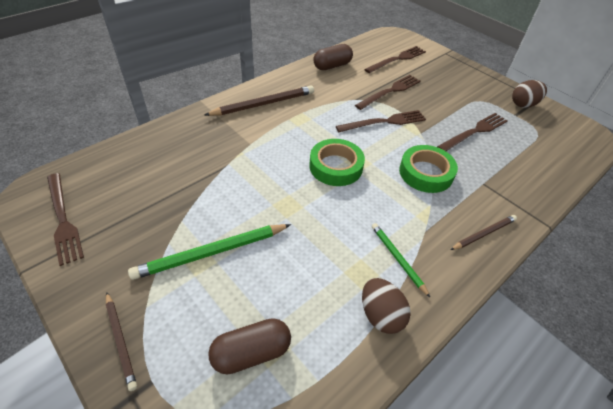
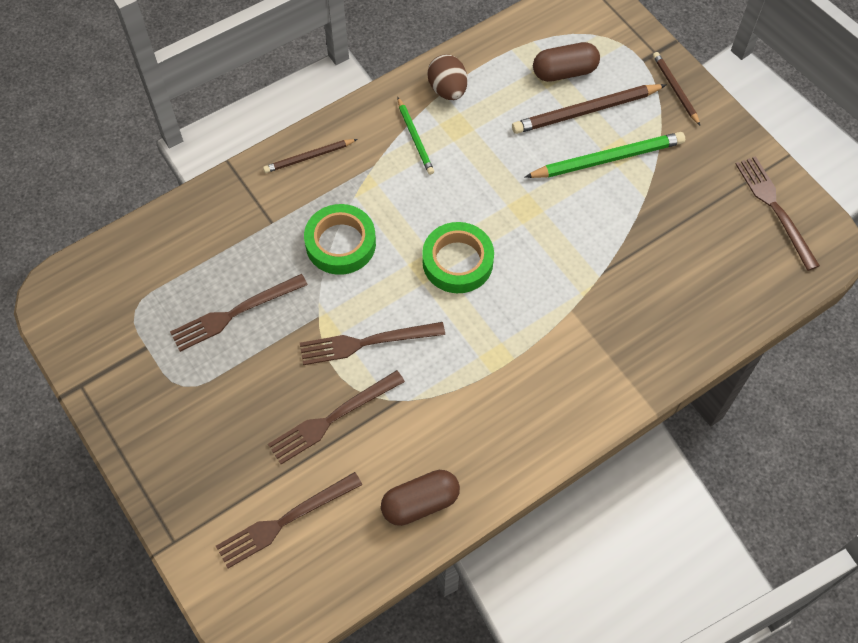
camera: 170 degrees left, 15 degrees up
(263, 104) = (552, 396): brown pencil -> brown pencil (586, 111)
(523, 104) = (115, 371): brown egg -> none

